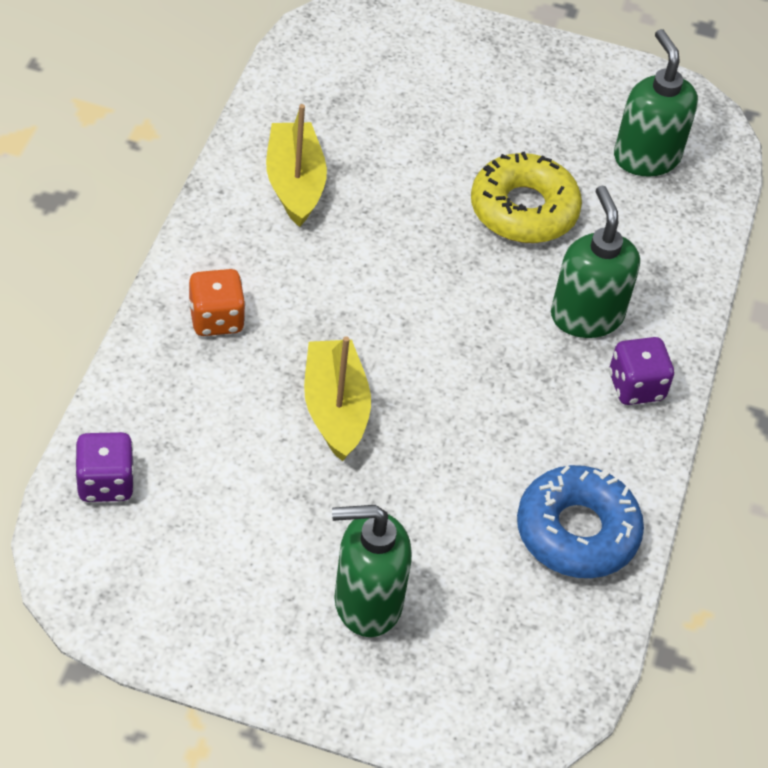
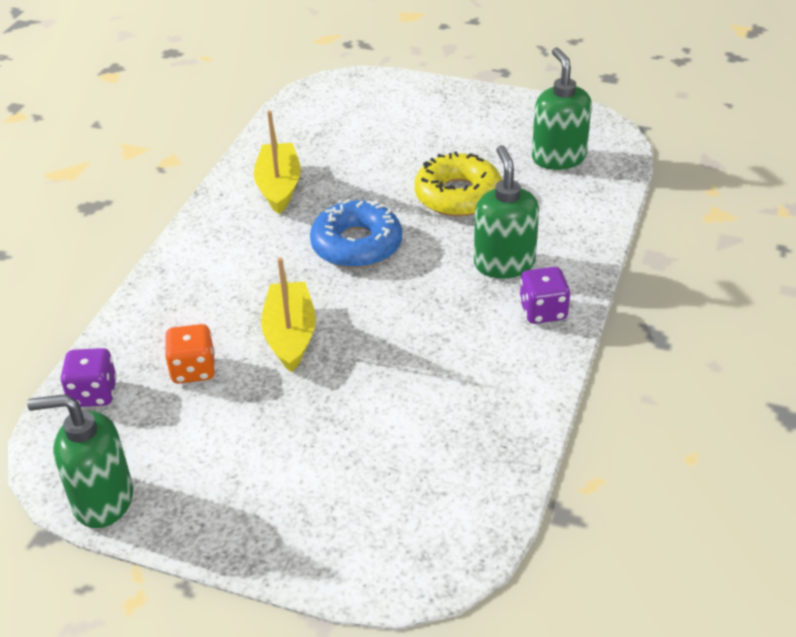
camera: 10 degrees right, 10 degrees down
(216, 319) = (203, 277): orange dice -> orange dice (193, 370)
(367, 602) = (298, 477): green soap dispenser -> green soap dispenser (102, 500)
(577, 531) = (486, 418): blue donut -> blue donut (356, 245)

